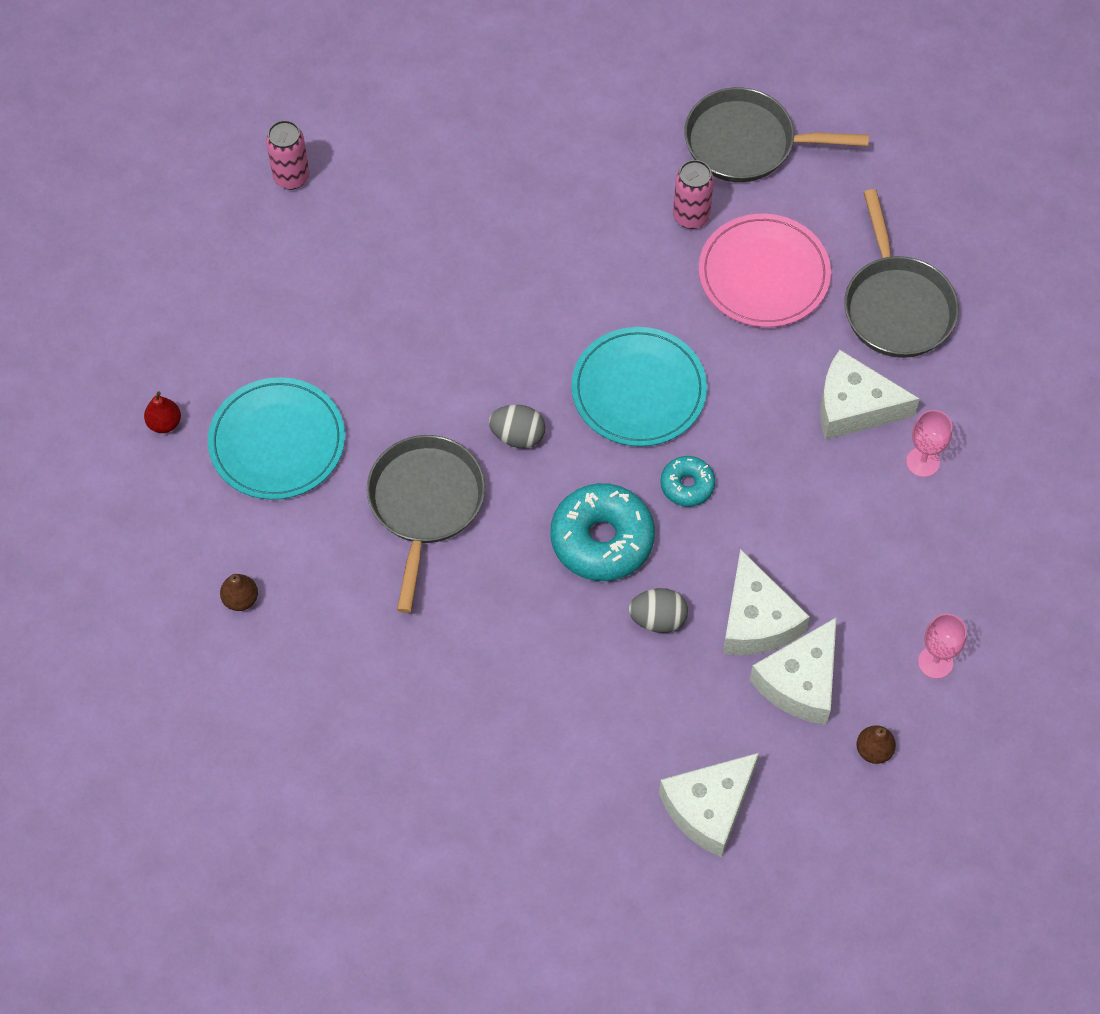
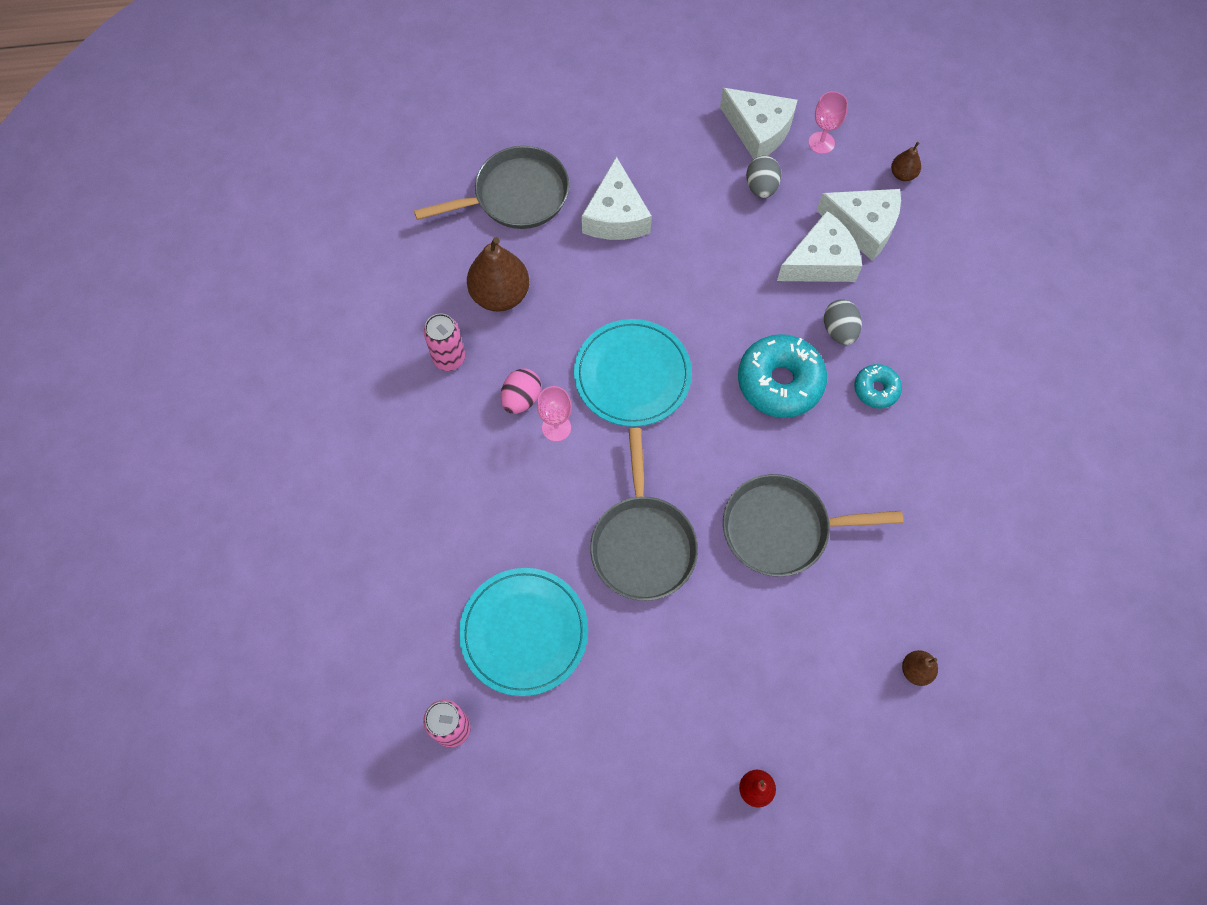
camera: 100 degrees left, 5 degrees up
(277, 441) = (750, 674): turquoise plate -> turquoise plate (524, 632)
(517, 436) = (698, 464): grey egg -> grey egg (761, 187)
(629, 278) = (521, 399): none -> pink egg
(687, 485) = (714, 326): turquoise donut -> turquoise donut (876, 389)
(708, 808) = (983, 275): white cheese -> white cheese (758, 131)
(747, 143) = (365, 324): grey pan -> grey pan (642, 543)
(764, 274) = (500, 294): pink plate -> brown pear
(923, 462) = (655, 165): pink goblet -> pink goblet (556, 428)

